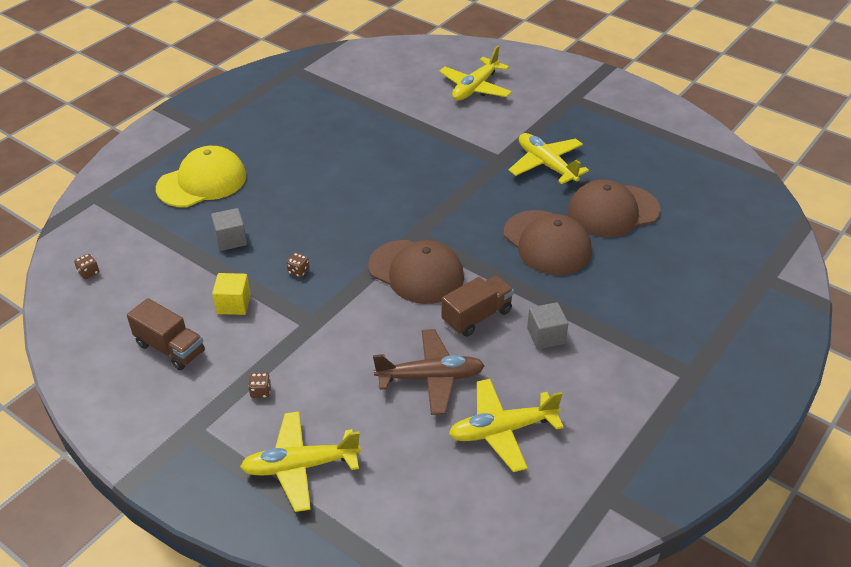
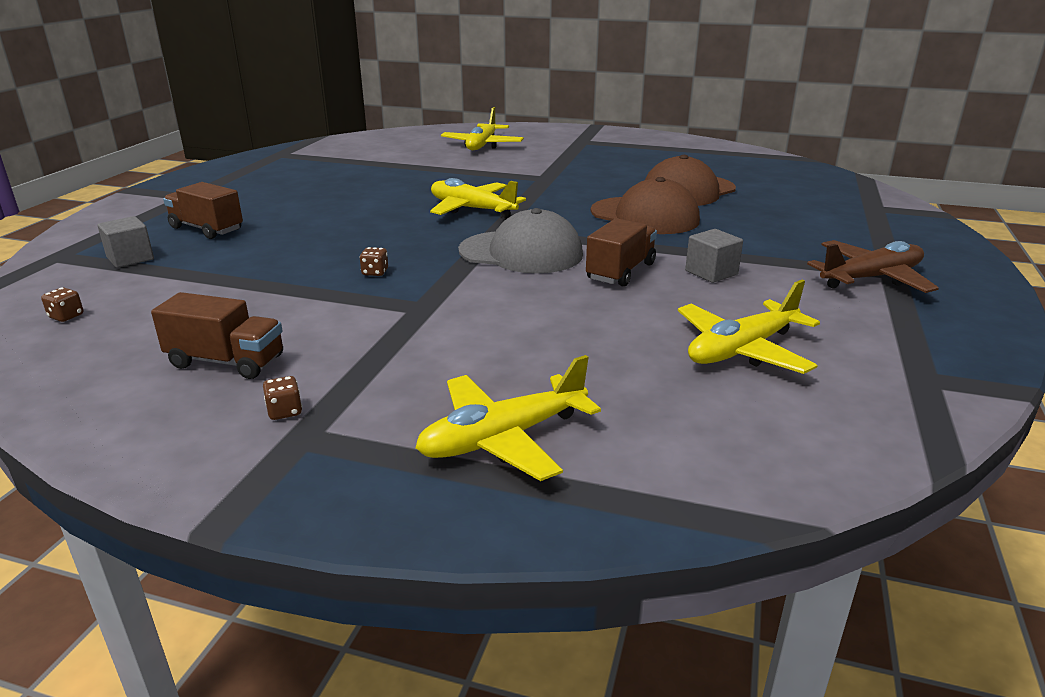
camera: 20 degrees left, 15 degrees down
(202, 182) = (206, 229): yellow cap -> brown truck
(231, 239) = (268, 262): grey cube -> grey cube (130, 258)
(233, 304) = (302, 309): yellow cube -> none
(260, 391) = (390, 377): brown dice -> brown dice (284, 411)
(416, 272) = (521, 253): brown cap -> grey cap
(430, 378) = (612, 324): brown plane -> brown plane (871, 278)
(546, 165) = (595, 175): yellow plane -> yellow plane (472, 209)

